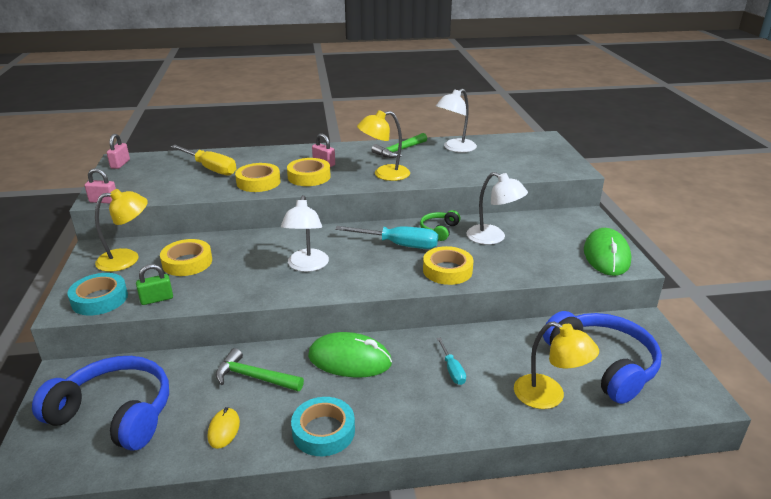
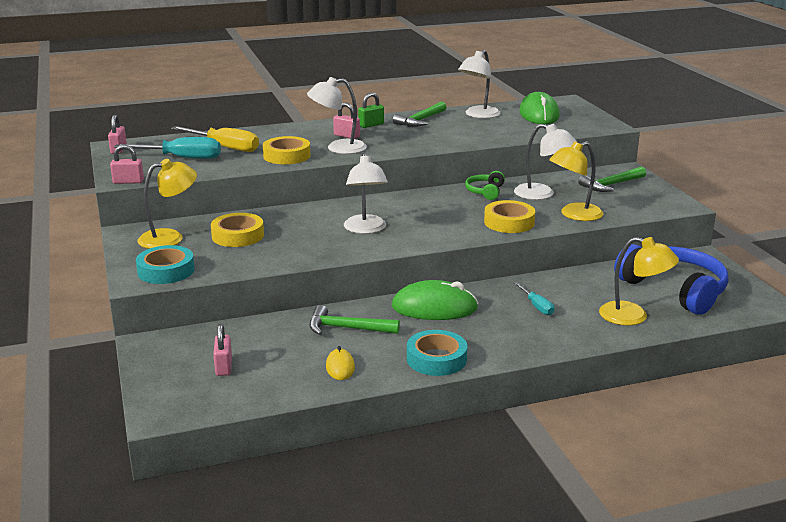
camera: 10 degrees left, 5 degrees down
(115, 414) = (224, 366): blue headphones -> pink padlock
(157, 299) = (227, 266): green padlock -> green padlock (371, 125)
(309, 177) = (338, 148): yellow tape -> white lamp
(384, 174) = (416, 141): yellow lamp -> yellow lamp (574, 215)
(399, 245) = (450, 206): turquoise screwdriver -> turquoise screwdriver (181, 158)
(565, 232) = (611, 185): none -> green hammer
(606, 256) = (657, 200): green mouse -> green mouse (539, 114)

